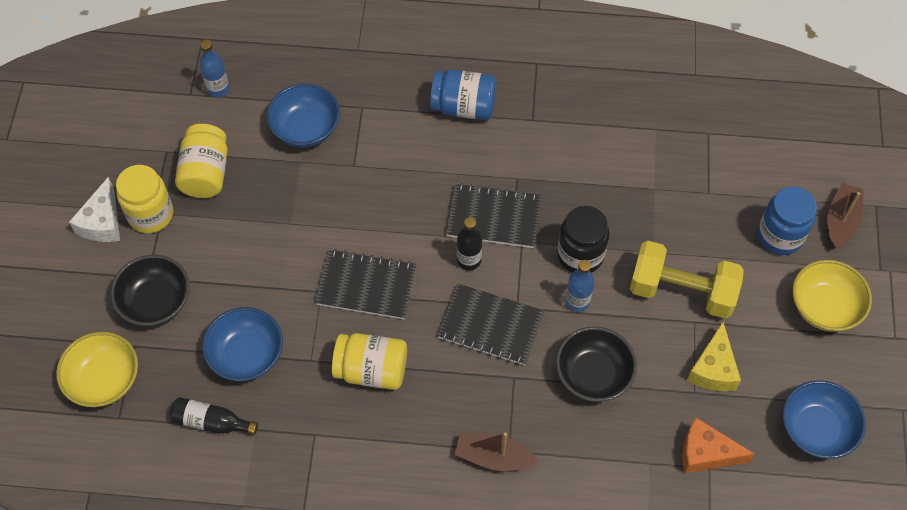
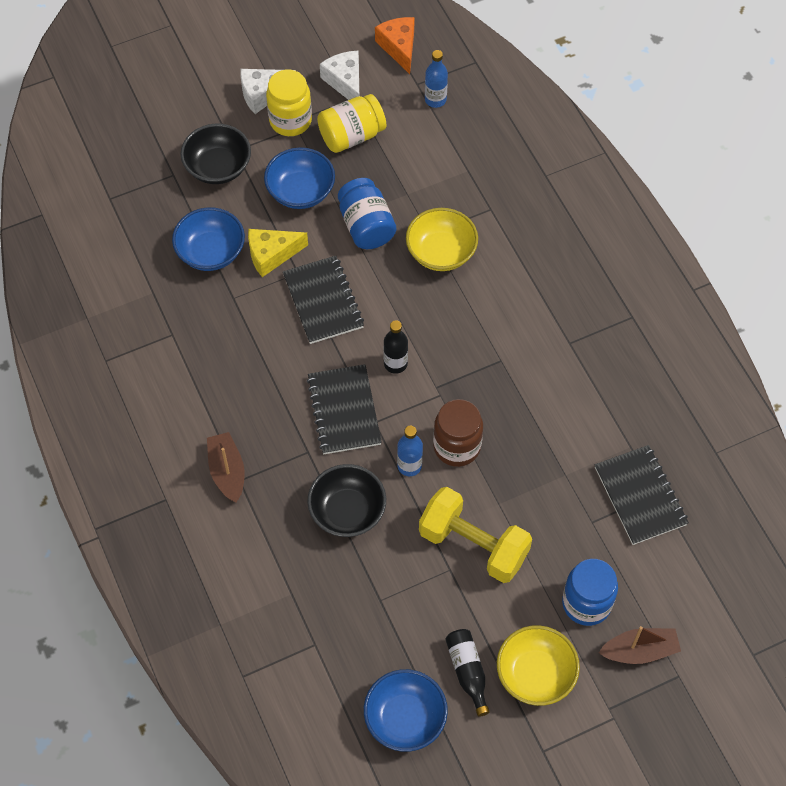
camera: 60 degrees right, 0 degrees up
(104, 379) = (134, 172): yellow bowl -> yellow bowl (441, 252)
(143, 148) = (345, 82): none -> white cheese
(211, 422) = (141, 260): black bottle -> black bottle (467, 672)
(306, 128) = (441, 180): blue bowl -> blue bowl (300, 191)
(371, 370) = (251, 345): yellow jar -> none
(463, 107) = (544, 283): blue jar -> blue jar (366, 226)
(494, 217) = (449, 361): black notebook -> black notebook (640, 496)
(580, 255) = (457, 446): black jar -> brown jar
(681, 291) = (473, 545): yellow dumbbell -> yellow dumbbell turned 45 degrees counterclockwise
(706, 453) = (327, 635): orange cheese -> orange cheese (399, 47)
(713, 369) = (412, 605): yellow cheese -> yellow cheese (271, 255)

